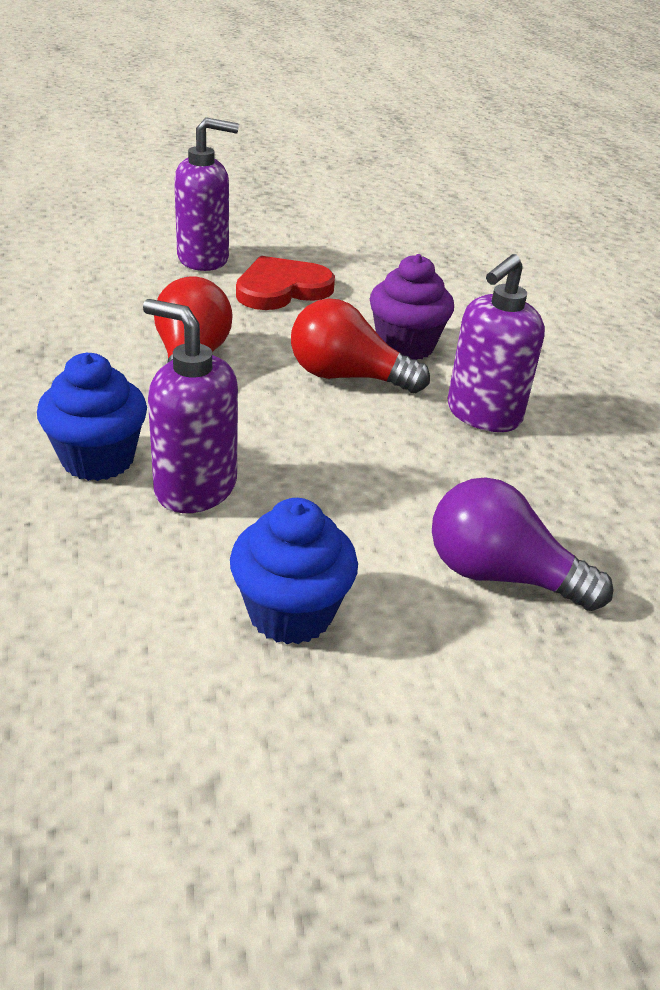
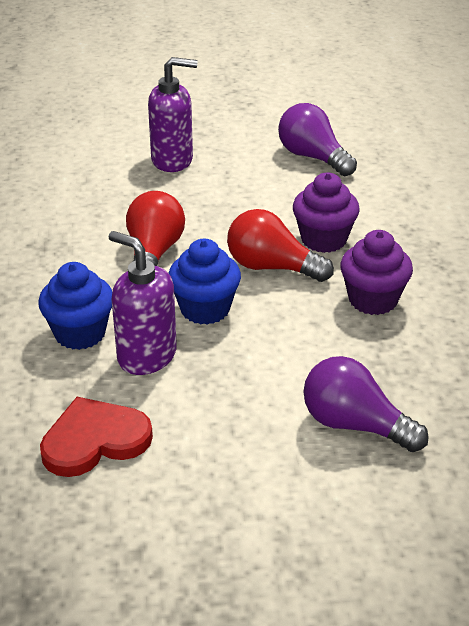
camera: 10 degrees right, 0 degrees up
(282, 289) = (232, 188): red heart -> red heart (94, 440)
(290, 613) = (202, 446): blue cupcake -> blue cupcake (205, 309)
(373, 259) = (313, 157): none -> purple light bulb
(483, 414) = (373, 300): purple soap dispenser -> purple cupcake

